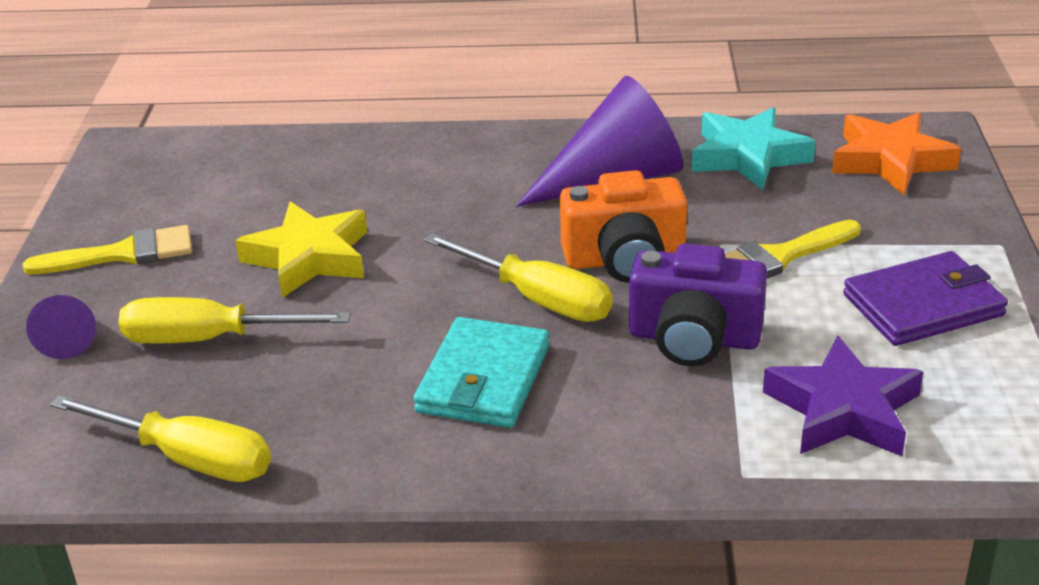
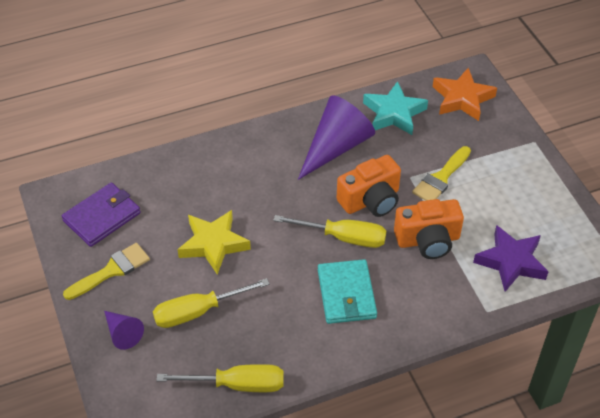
camera: 25 degrees left, 15 degrees up
(694, 338) = (428, 240): purple camera -> orange camera
(923, 305) = (517, 190): purple wallet -> purple wallet (102, 217)

